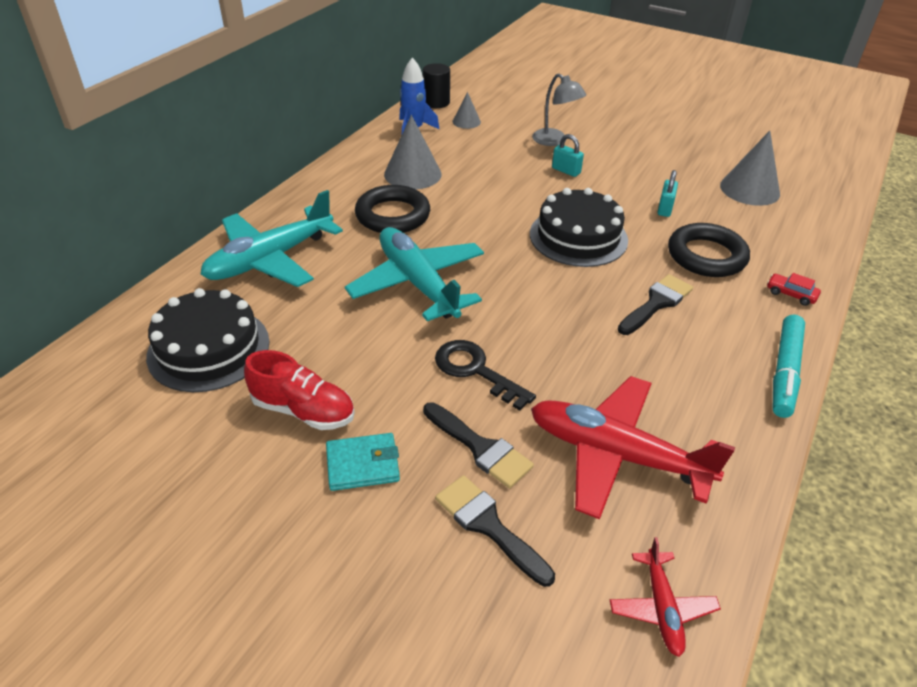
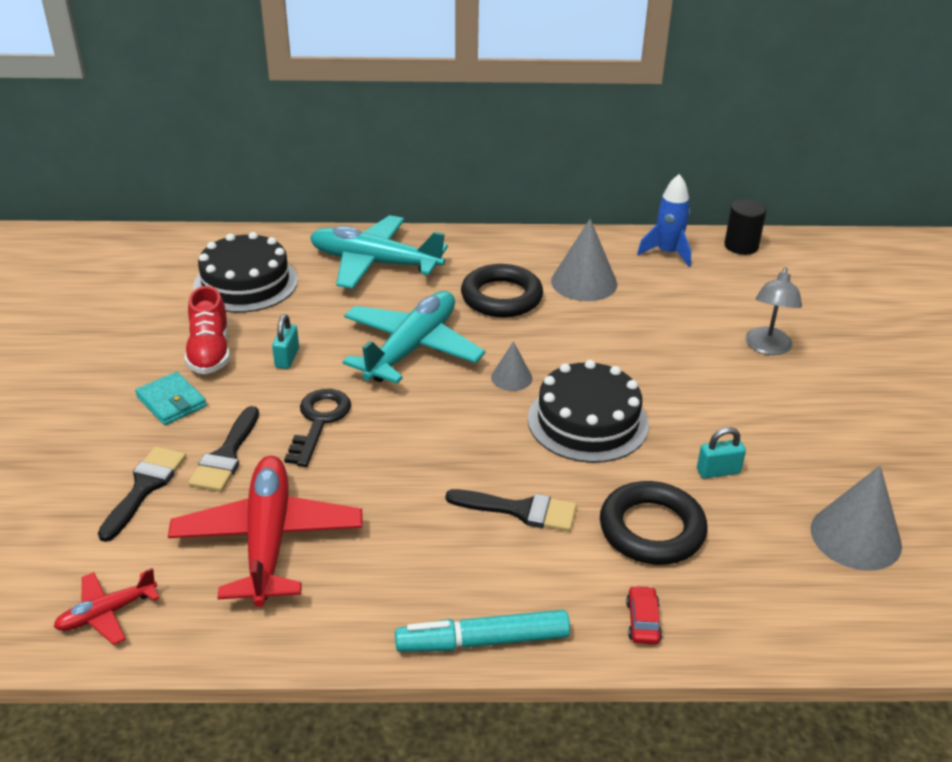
camera: 60 degrees right, 5 degrees down
(466, 121) = (727, 277): grey cone -> grey cone (511, 377)
(566, 171) = (711, 374): turquoise padlock -> turquoise padlock (287, 358)

